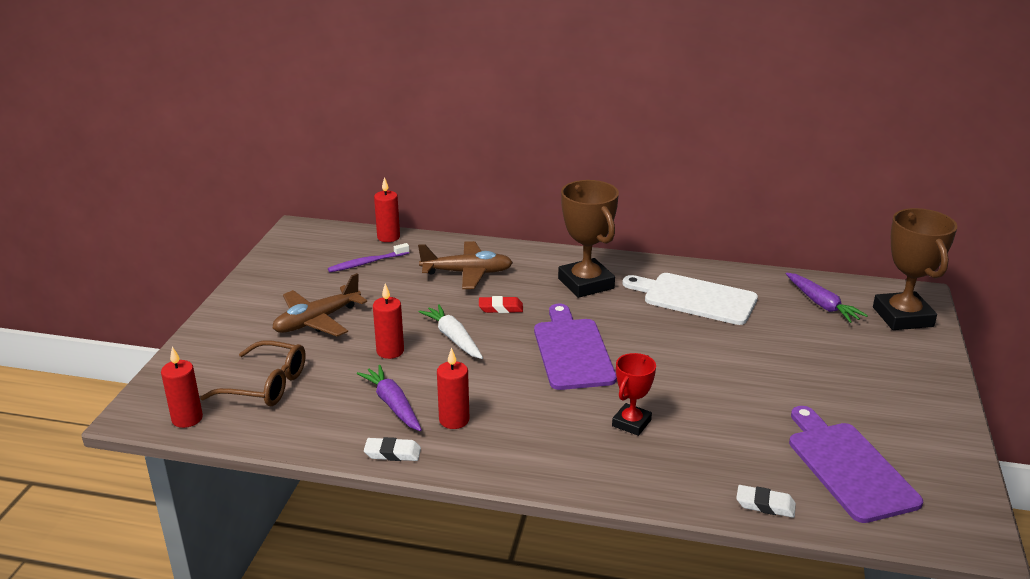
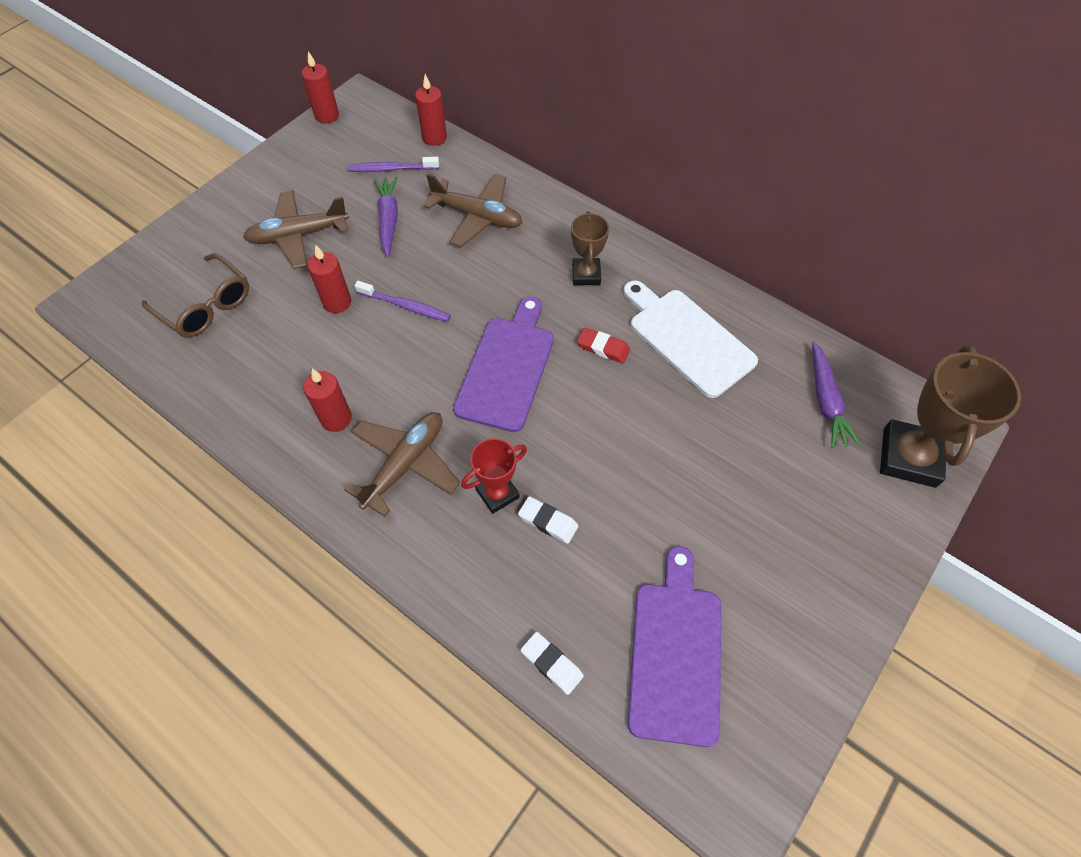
camera: 25 degrees right, 30 degrees up
(187, 419) = (120, 323): red candle -> red candle (327, 116)
(392, 453) = (257, 439): white eraser -> white eraser (548, 521)
(393, 404) = (296, 375): purple carrot -> purple carrot (388, 220)
(453, 338) = (405, 306): white carrot -> purple toothbrush
(500, 308) = (477, 280): red eraser -> red eraser (603, 348)
(540, 429) = (405, 464): none -> brown plane
(586, 283) = (586, 274): brown trophy -> brown trophy, size x0.57

